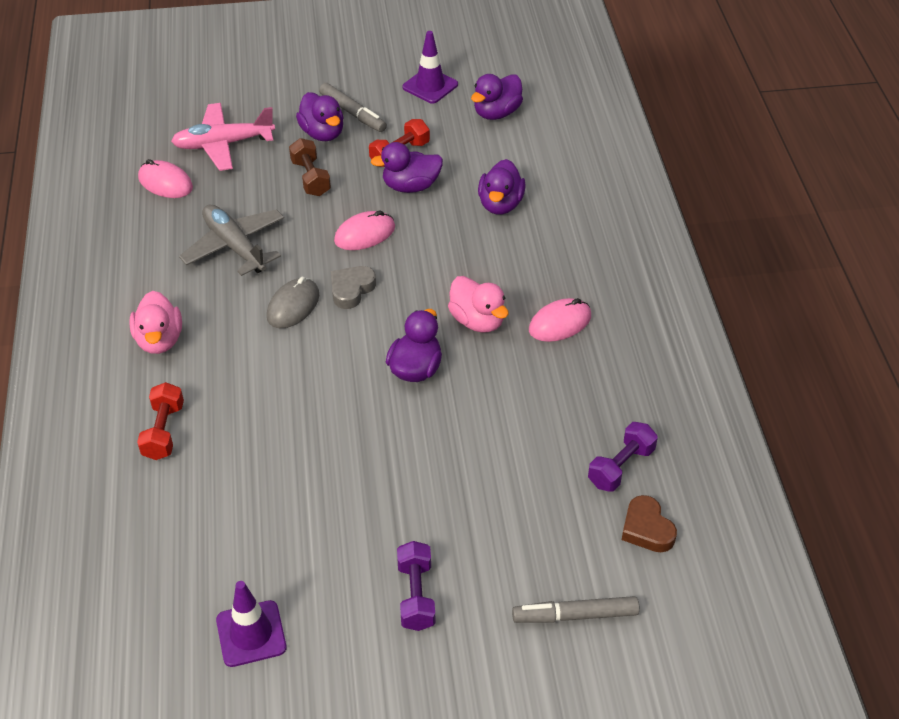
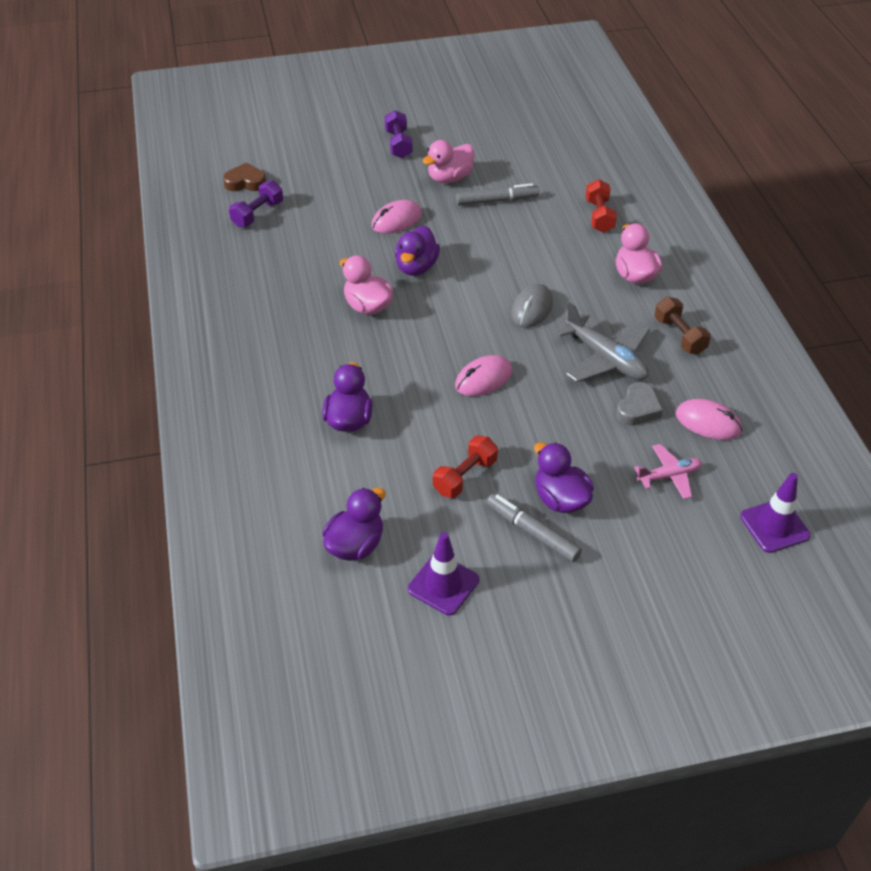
camera: 175 degrees right, 0 degrees up
(223, 144) = (669, 476): pink plane -> pink plane, size x0.60
(251, 634) = (496, 124): purple traffic cone -> purple traffic cone (774, 526)
(310, 178) = (556, 438): brown dumbbell -> brown dumbbell (679, 336)
(349, 516) = (449, 178): none -> pink duck
(351, 289) = (484, 326): grey heart -> grey heart (638, 409)
(410, 186) = (446, 435): purple duck -> none
(560, 323) = (295, 308): pink mouse -> pink mouse (396, 220)
(575, 615) = (298, 141): grey marker -> grey marker (497, 200)
(647, 529) = (245, 182): brown heart -> brown heart turned 60 degrees counterclockwise

